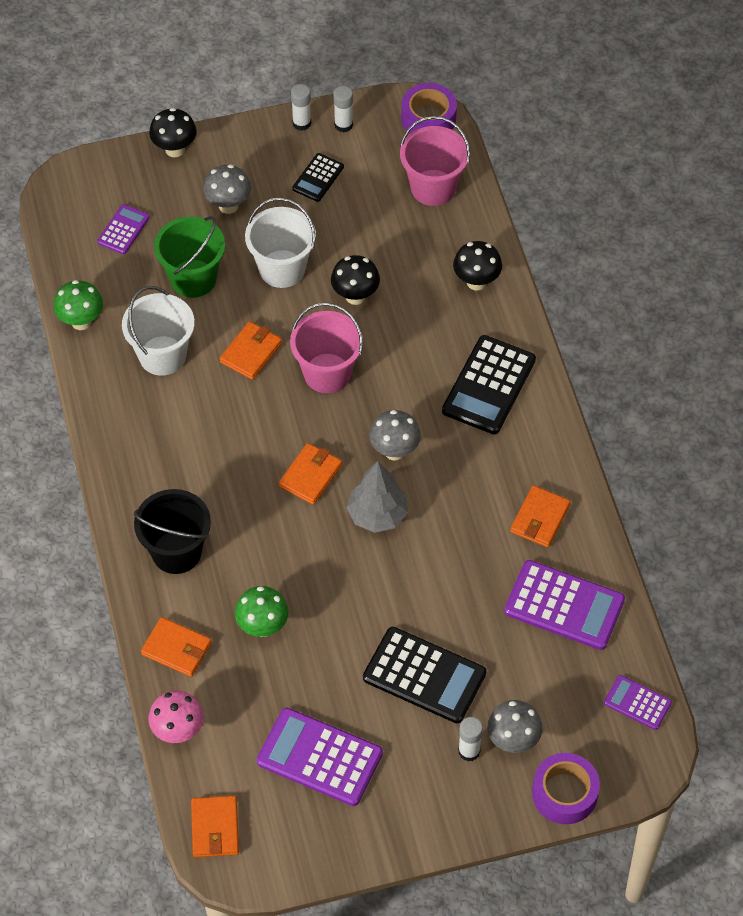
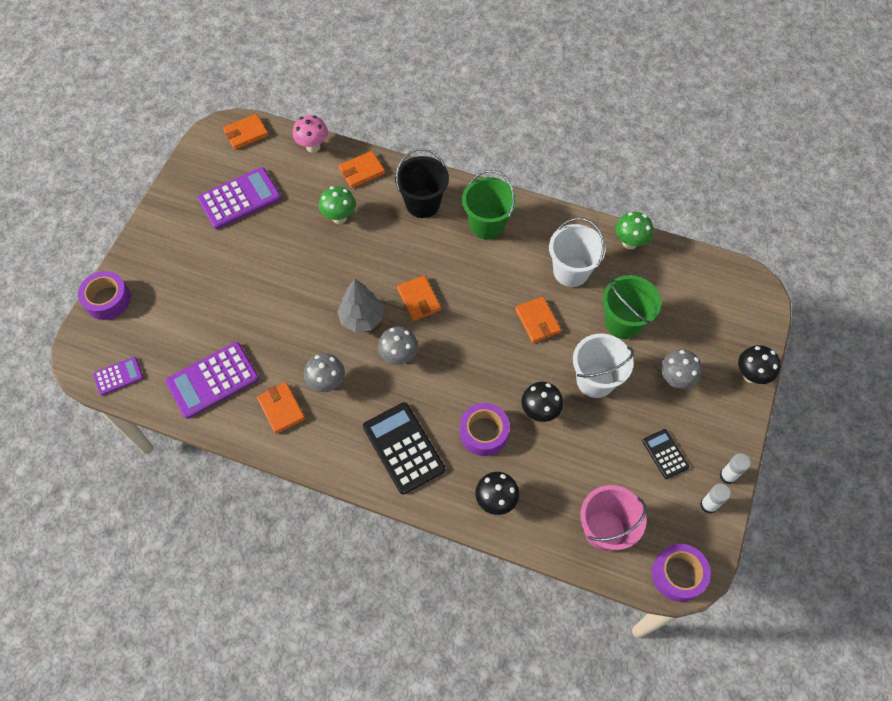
camera: 125 degrees right, 5 degrees up
(123, 229) = (693, 305): purple calculator -> none
(158, 469) = (487, 224): none -> green bucket
(215, 828) = (246, 133): orange wallet -> orange wallet turned 60 degrees counterclockwise
(327, 373) = (488, 355): pink bucket -> none
(416, 329) = (484, 432): none -> purple tape
(424, 675) = (239, 277): black calculator -> none
(469, 751) = (176, 269): white glue stick -> none
(513, 741) = (160, 295): grey mushroom -> grey mushroom (327, 383)

